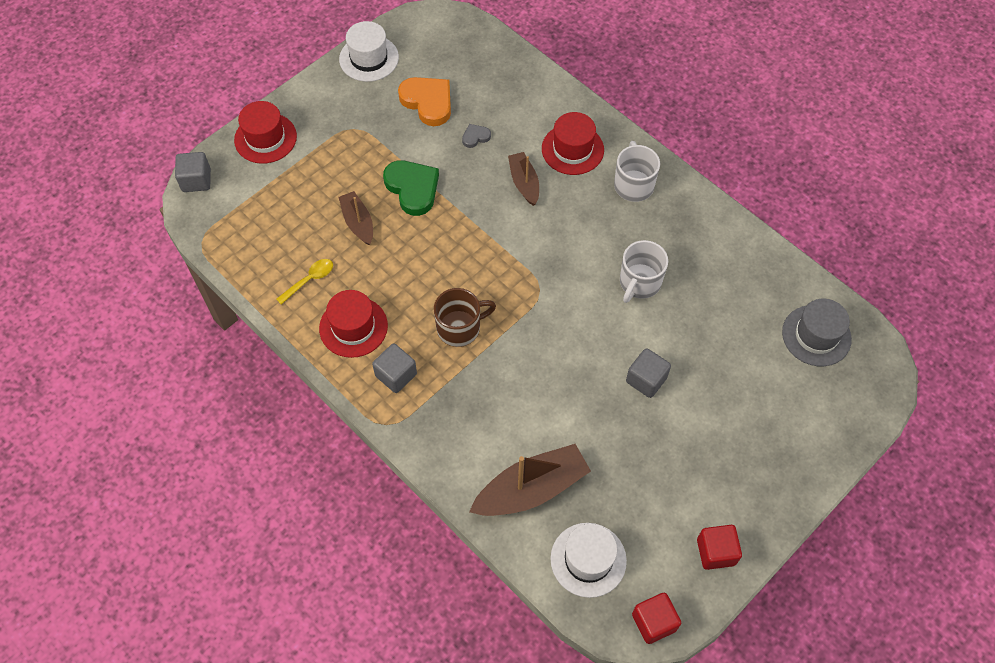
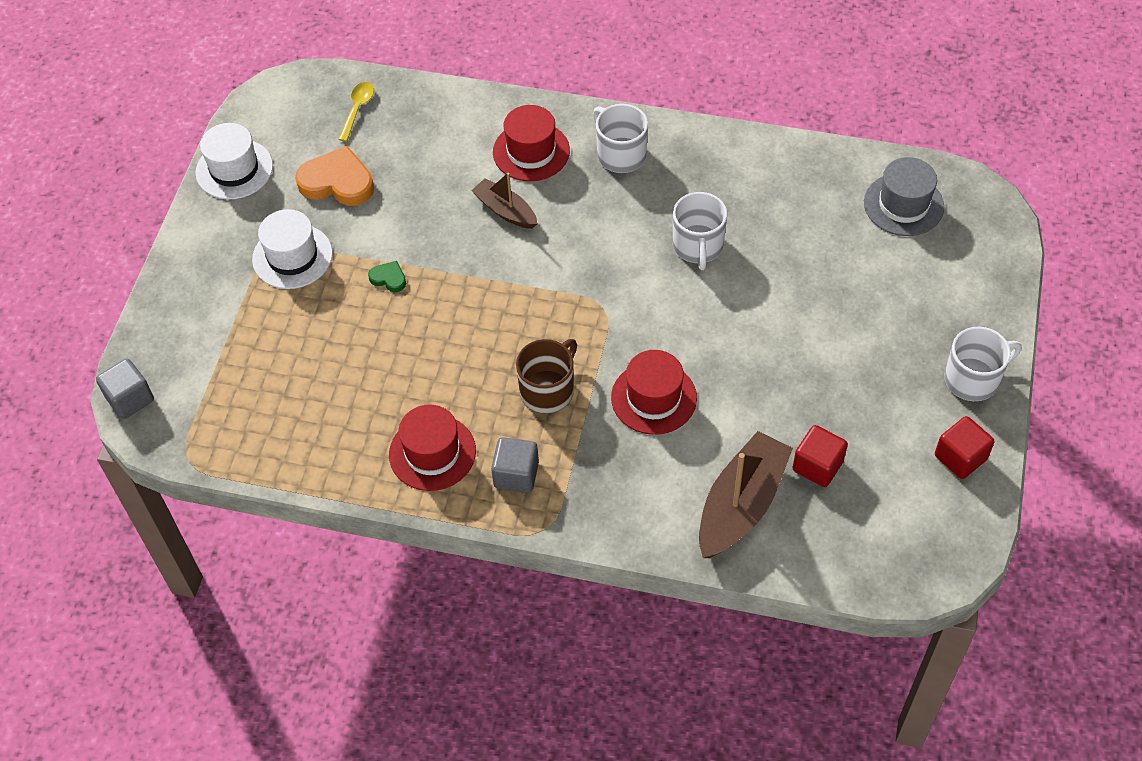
camera: 30 degrees left, 5 degrees down
(265, 138) = (178, 312): red hat -> red hat (653, 398)
(309, 280) = (346, 432): yellow spoon -> yellow spoon (357, 109)
(358, 222) = (354, 344): brown boat -> none
(412, 188) = (389, 278): green heart -> green heart, size x0.48
(475, 137) = (417, 191): grey heart -> none
(588, 559) = (847, 537): white hat -> white hat (292, 256)
(646, 380) = (774, 335): grey cube -> none
(654, 622) = (952, 557): red cube -> red cube (817, 466)
(770, 498) = (973, 379): none -> white mug

